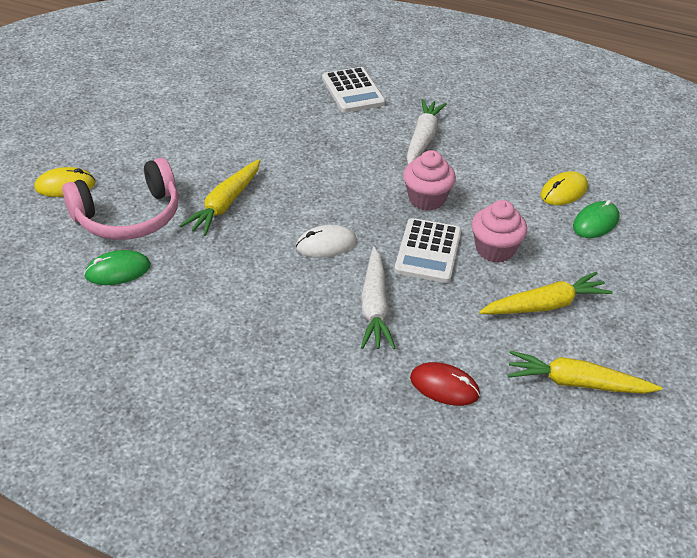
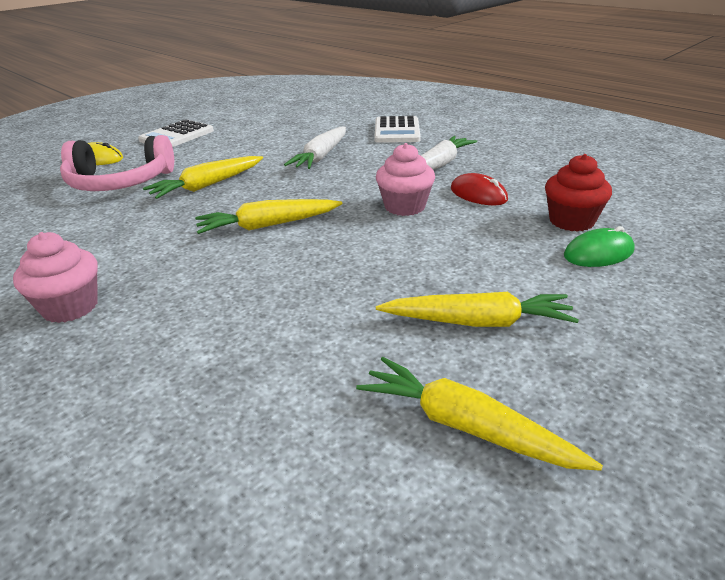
camera: 25 degrees right, 10 degrees down
(118, 271) = (64, 215): green mouse -> none
(326, 244) = (268, 225): white mouse -> yellow carrot
(374, 307) = (266, 284): white carrot -> white carrot (321, 156)
(428, 251) = (370, 247): white calculator -> white calculator (177, 136)
(444, 386) = (272, 383): red mouse -> red mouse (478, 194)
(494, 250) = (450, 258): pink cupcake -> pink cupcake (70, 307)
(563, 191) = (571, 221): yellow mouse -> red cupcake

